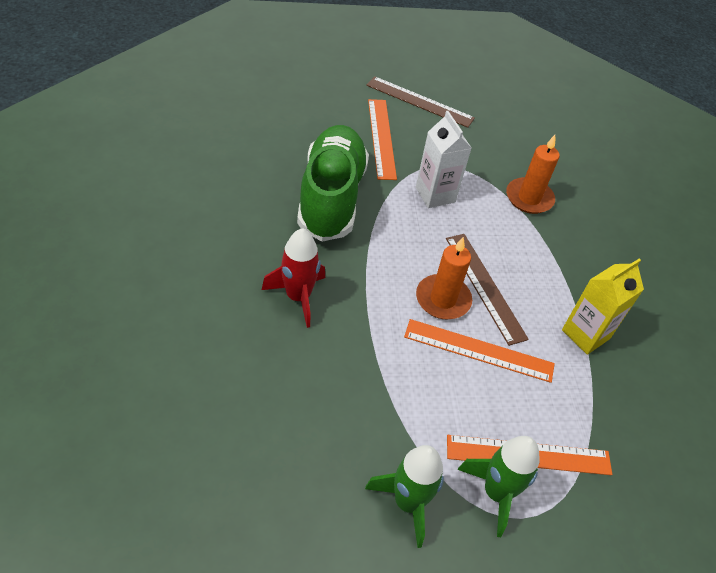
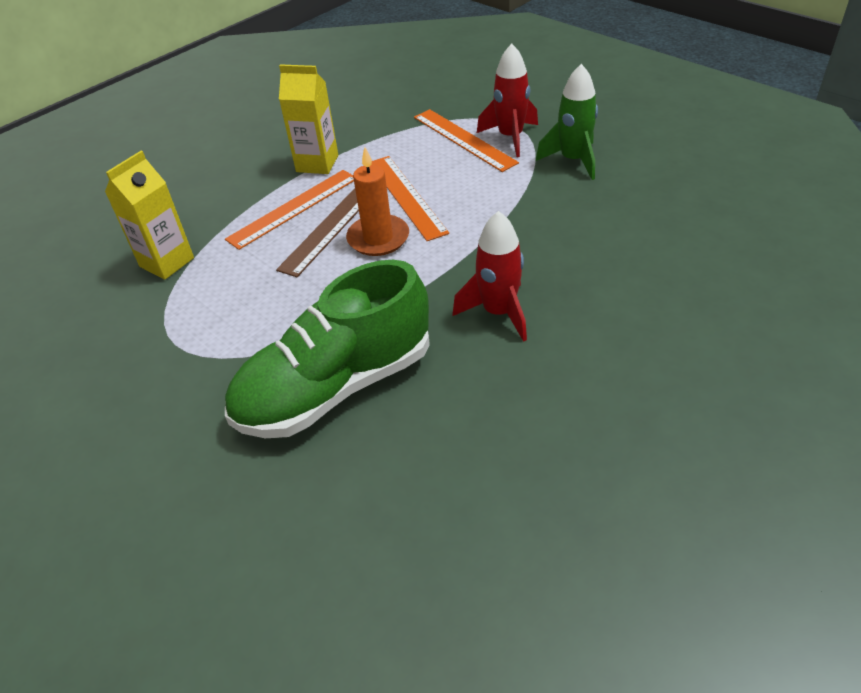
camera: 120 degrees left, 5 degrees down
(381, 138) = (171, 422): orange ruler -> orange ruler (294, 208)
(419, 101) = (43, 441): brown ruler -> none
(435, 195) = (235, 319): white carton -> none
(496, 493) = (510, 137): green rocket -> red rocket
(529, 198) = (167, 262): orange candle -> yellow carton

